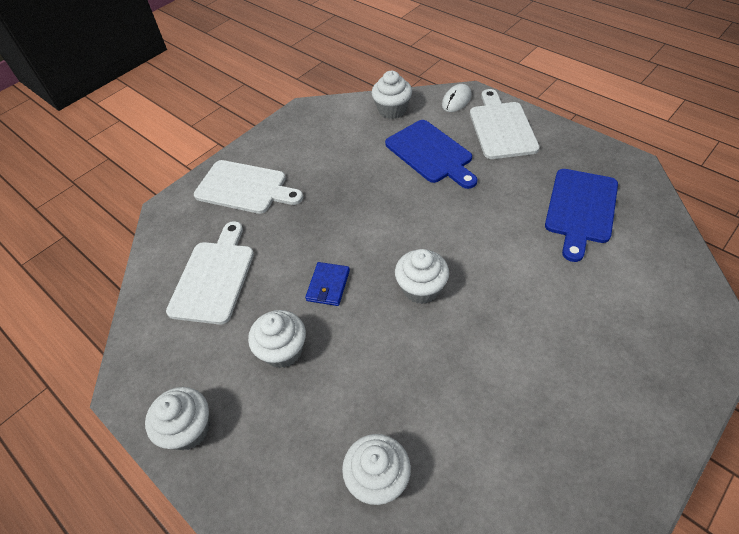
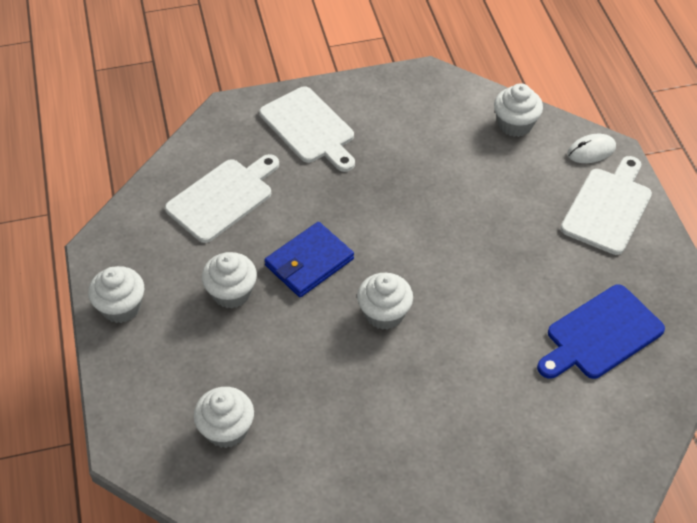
camera: 30 degrees right, 0 degrees up
(328, 285) = (309, 262): blue wallet -> blue wallet, size x1.57
(430, 153) = (510, 193): blue cutting board -> none

